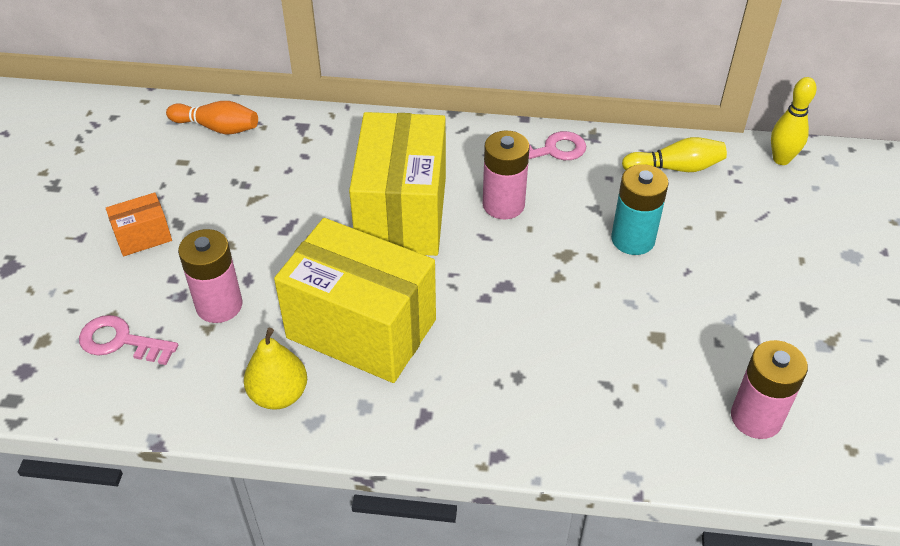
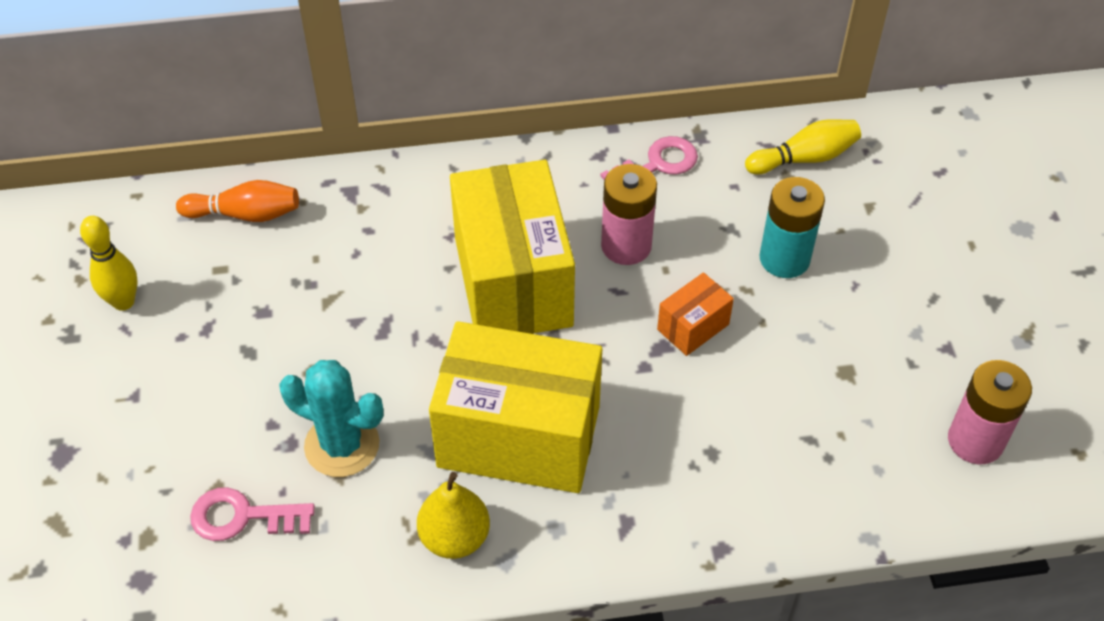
camera: 15 degrees left, 5 degrees up
(143, 237) = (213, 379): orange box -> orange box (693, 327)
(219, 305) = (342, 445): pink battery -> turquoise cactus
(781, 159) = (916, 124): yellow bowling pin -> yellow bowling pin (123, 302)

